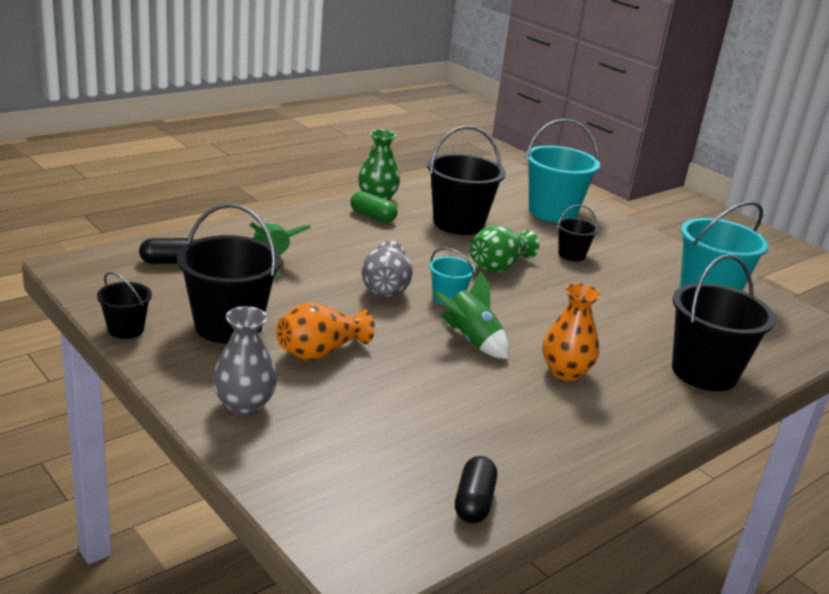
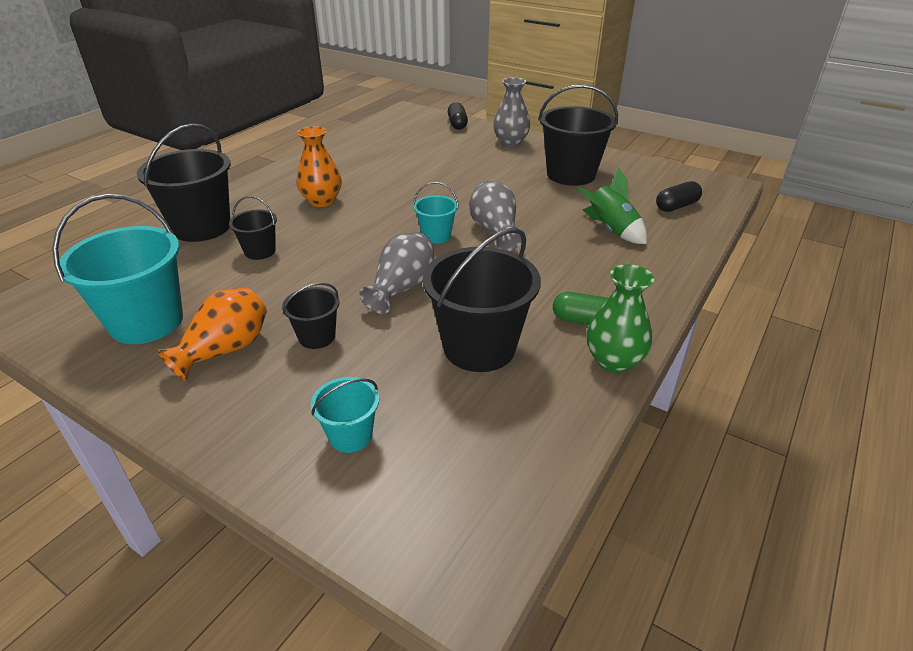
camera: 165 degrees right, 10 degrees up
(126, 329) = (623, 159): black bucket -> black bucket (260, 251)
(320, 352) = (498, 174): orange vase -> orange vase (225, 350)
(471, 341) = (400, 205): green rocket -> none
(474, 502) = (368, 133): black capsule -> black capsule (457, 124)
(499, 266) = (402, 288): green vase -> grey vase
(552, 212) = (350, 435): turquoise bucket -> turquoise bucket, size x0.51

